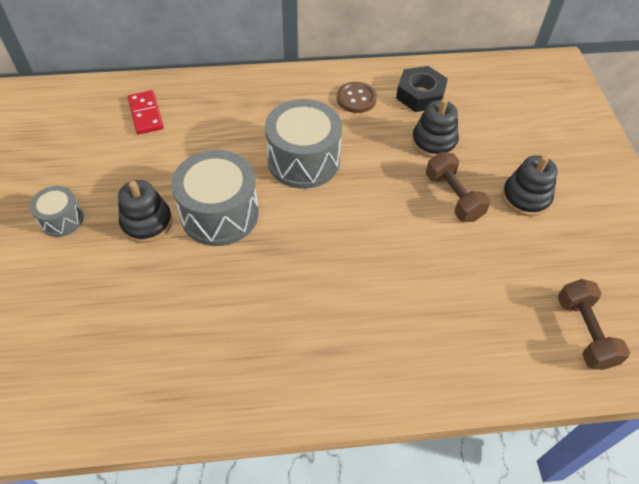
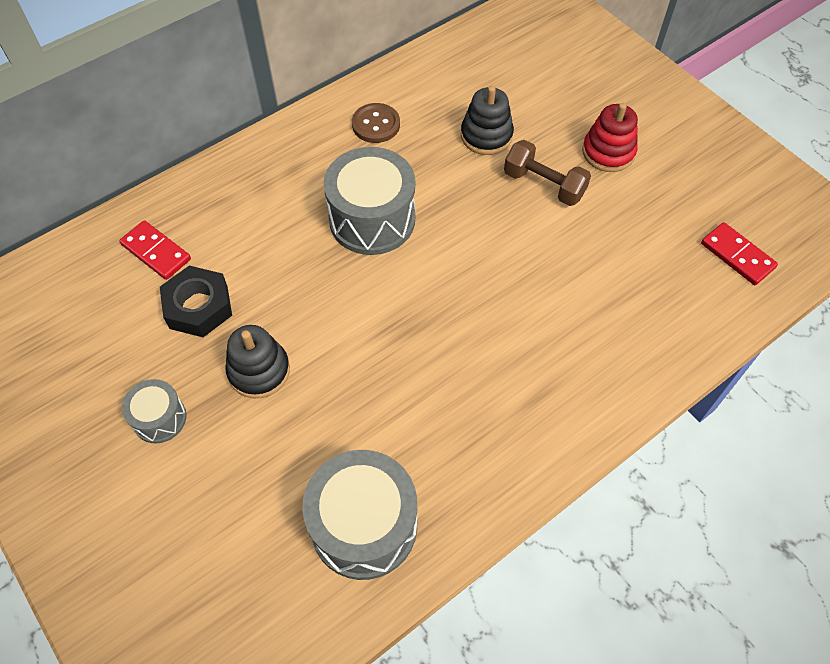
camera: 30 degrees left, 5 degrees up
(220, 214) = (329, 320): grey drum -> grey drum (364, 525)
(420, 95) = (437, 90): black nut -> black nut (198, 307)
(526, 197) = (608, 152): black stacking toy -> red stacking toy
(584, 332) = (737, 256): brown dumbbell -> red domino

